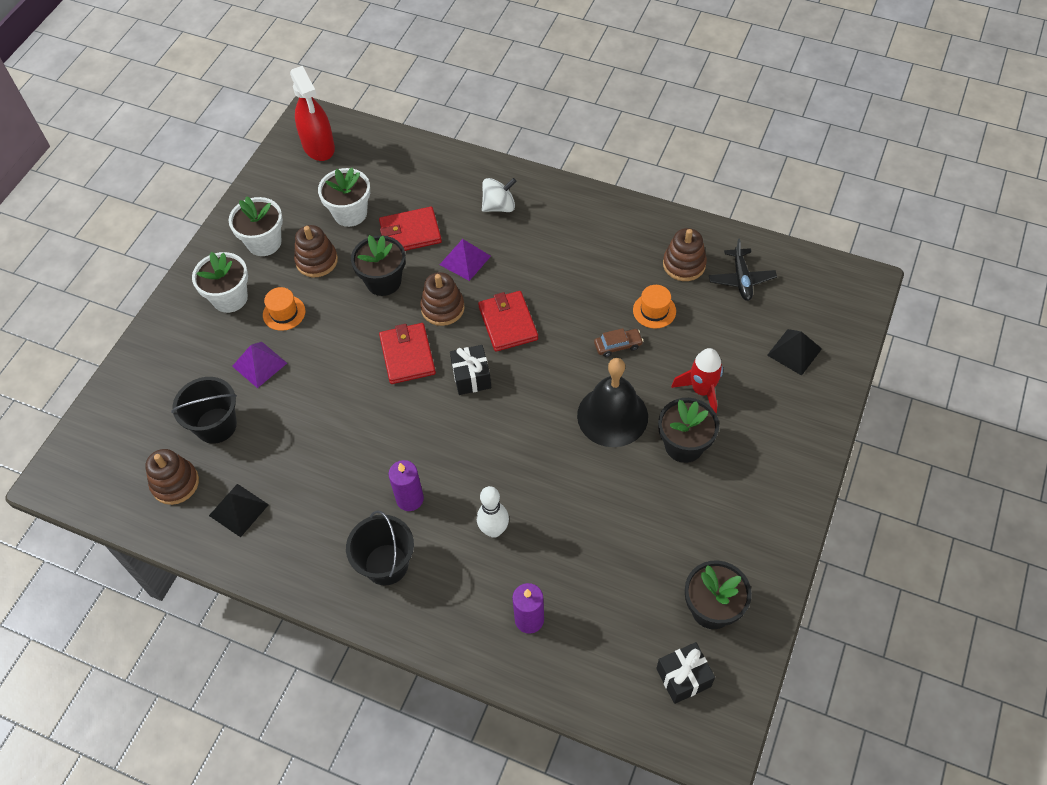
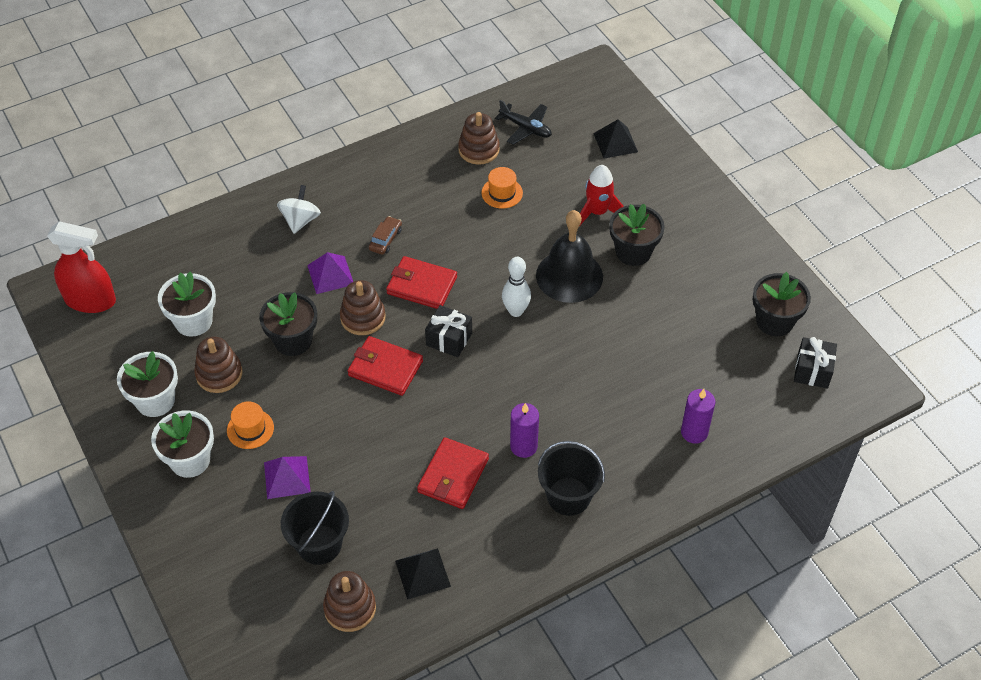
camera: 55 degrees left, 5 degrees down
(410, 233) = (262, 293): red wallet -> red wallet (453, 475)
(494, 530) = (600, 408): white bowling pin -> white bowling pin (516, 311)
(618, 345) = (511, 233): brown car -> brown car (385, 239)

